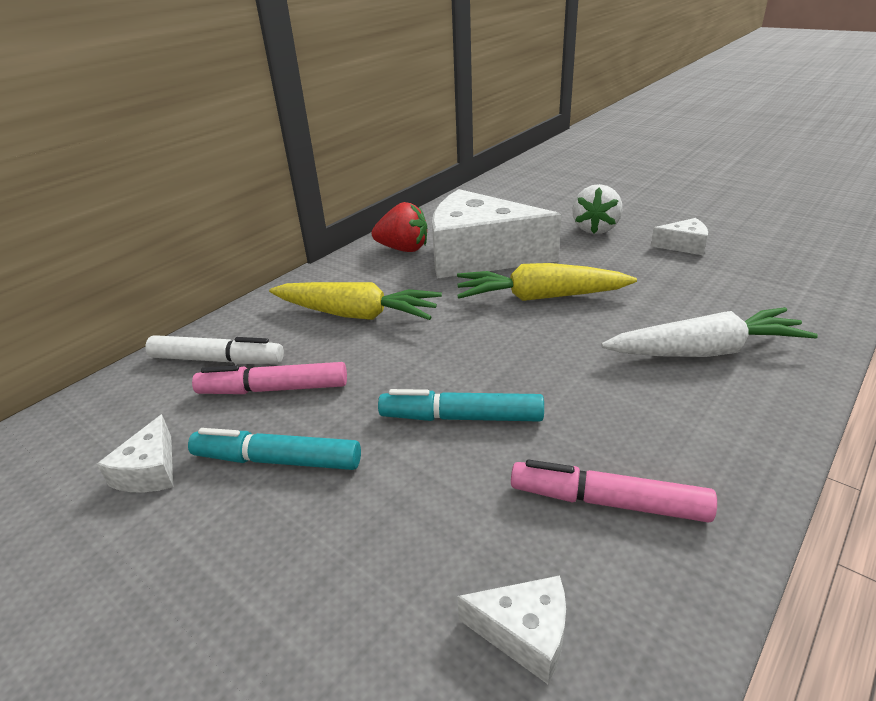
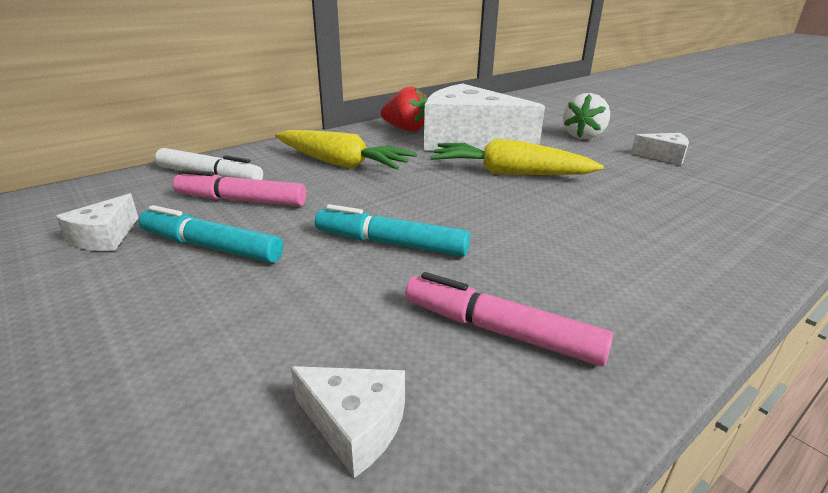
camera: 10 degrees right, 5 degrees down
(705, 351) = (655, 232): white carrot -> none

